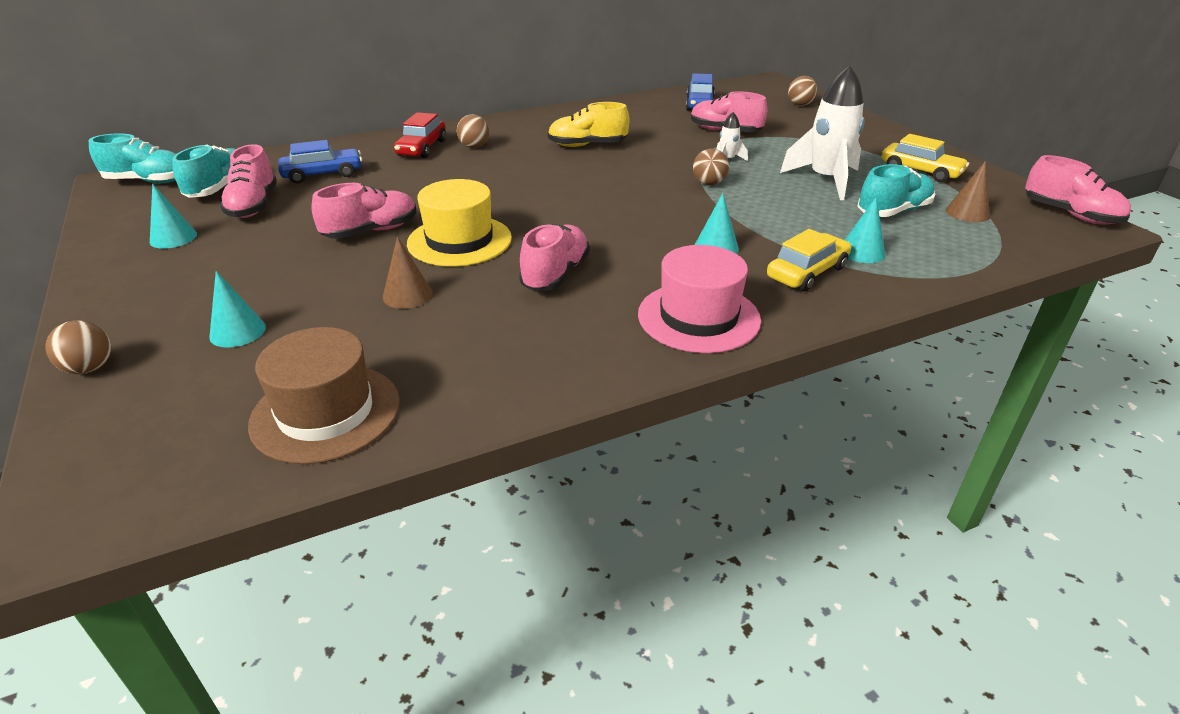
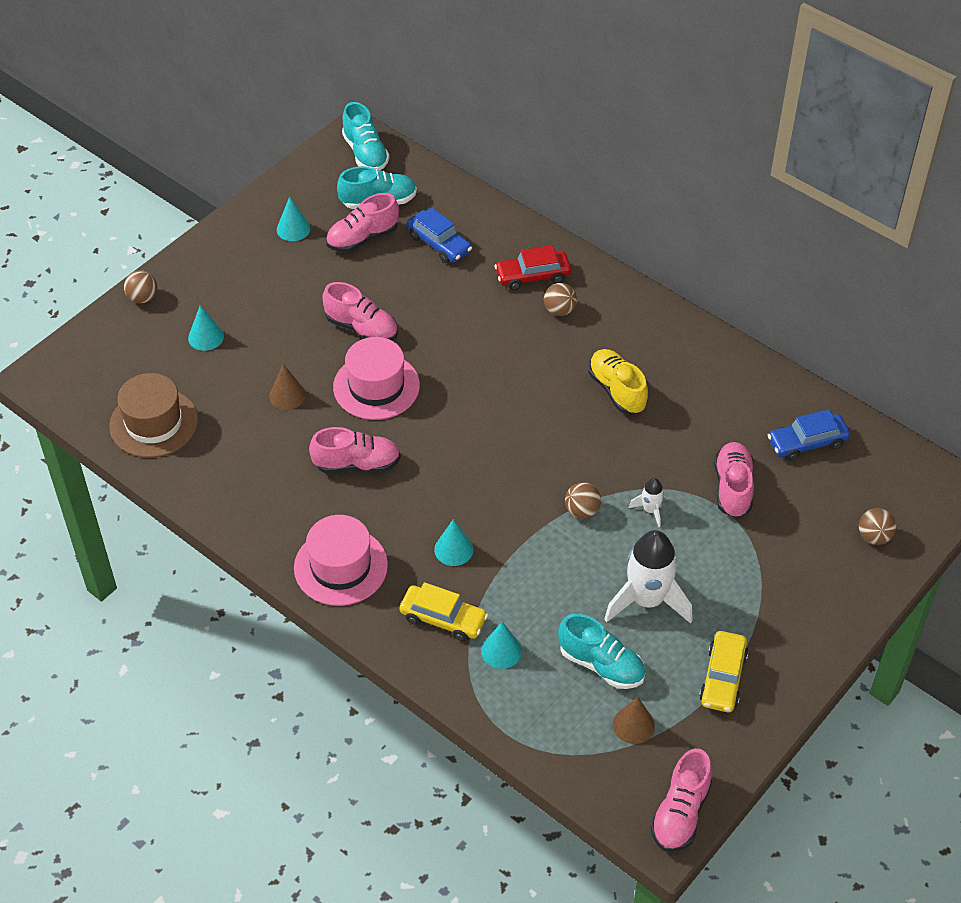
camera: 65 degrees right, 15 degrees up
(459, 241) = (376, 386): yellow hat -> pink hat

